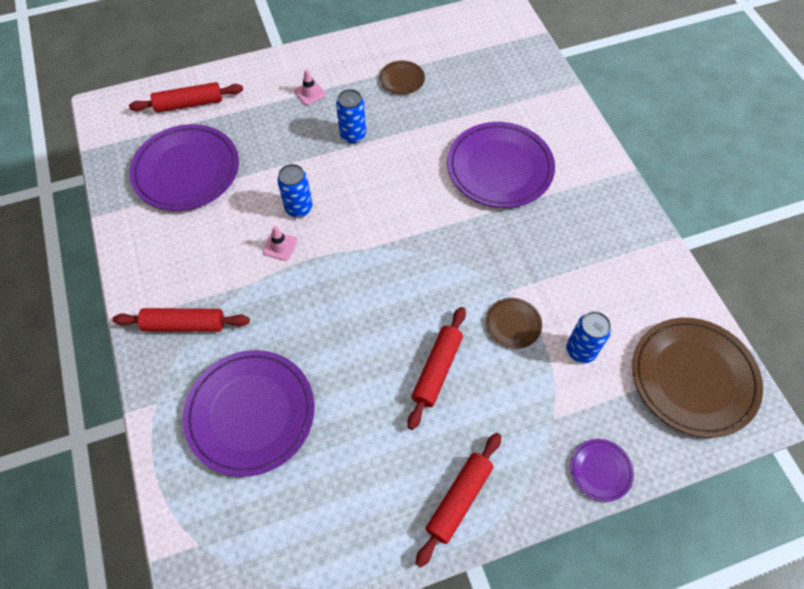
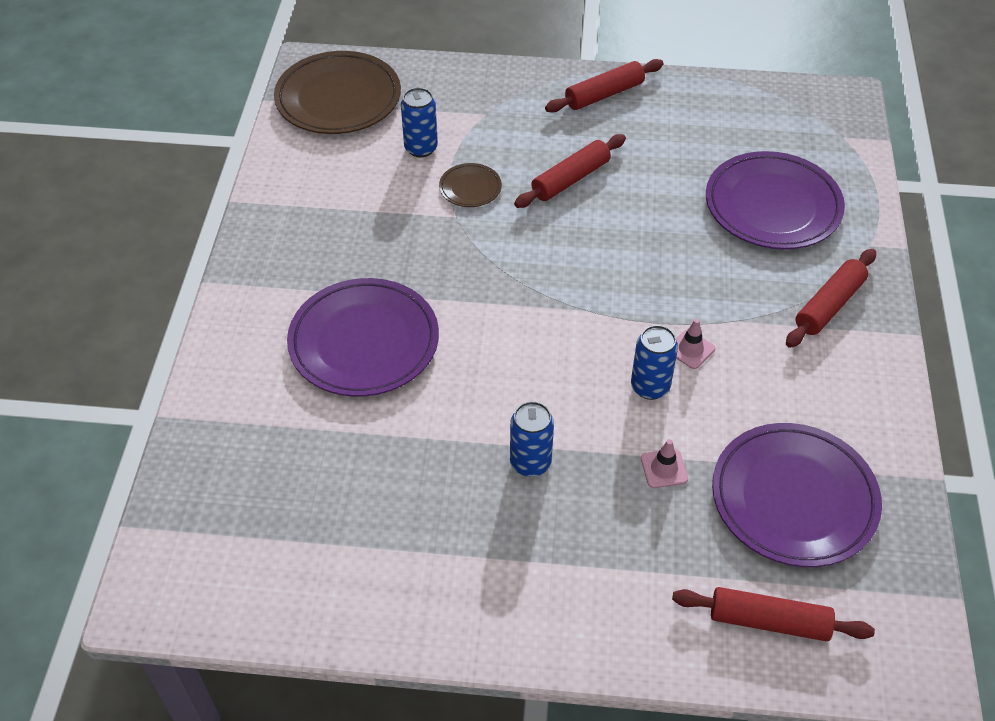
camera: 155 degrees left, 10 degrees down
(184, 325) = (829, 305): red rolling pin -> red rolling pin turned 75 degrees counterclockwise
(310, 93) = (563, 562): pink traffic cone -> pink traffic cone (664, 469)
(402, 79) = (407, 528): brown plate -> none
(600, 470) = (473, 74): purple plate -> none

